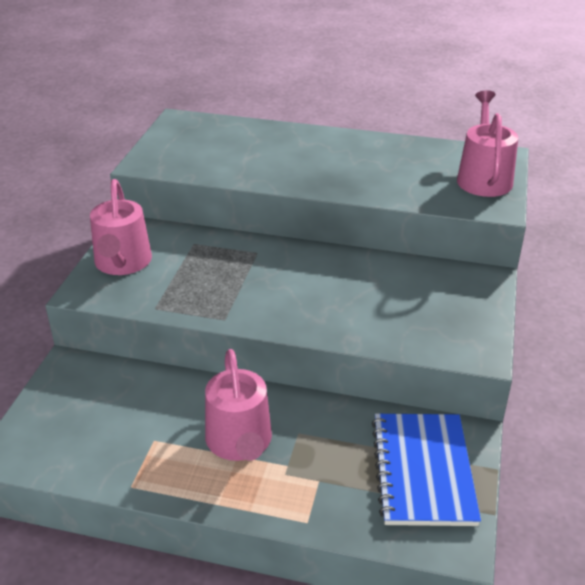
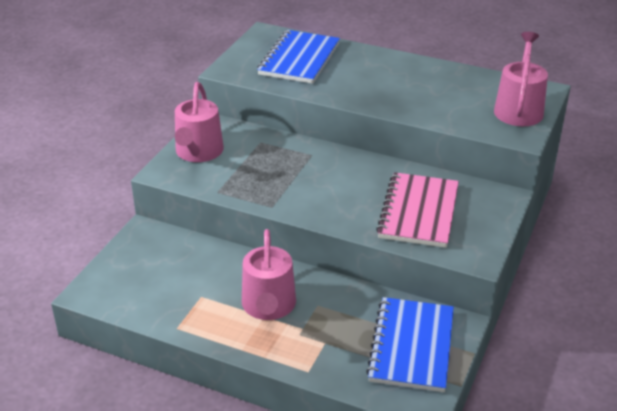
camera: 10 degrees right, 0 degrees up
(224, 145) = (299, 59): none -> blue notebook
(397, 307) = (419, 212): none -> pink notebook

